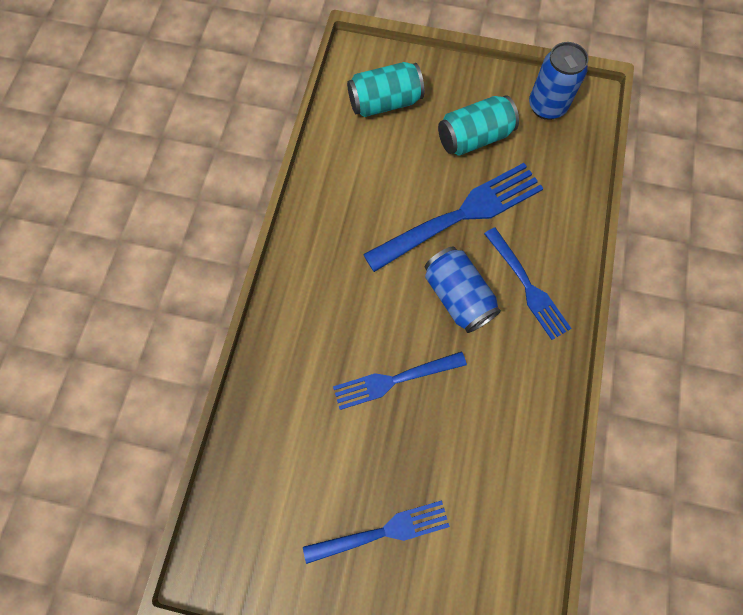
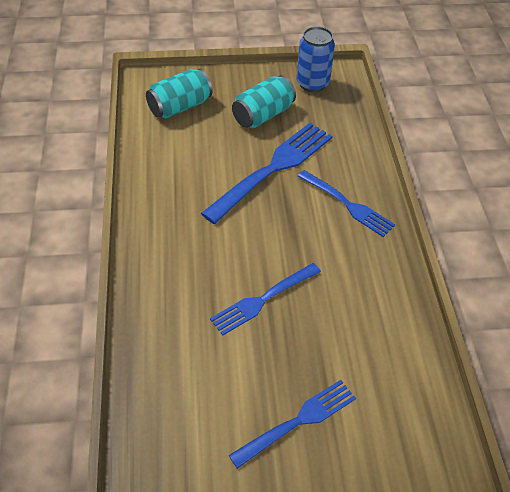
camera: 20 degrees left, 20 degrees down
(458, 296) = (293, 225): blue can -> none

